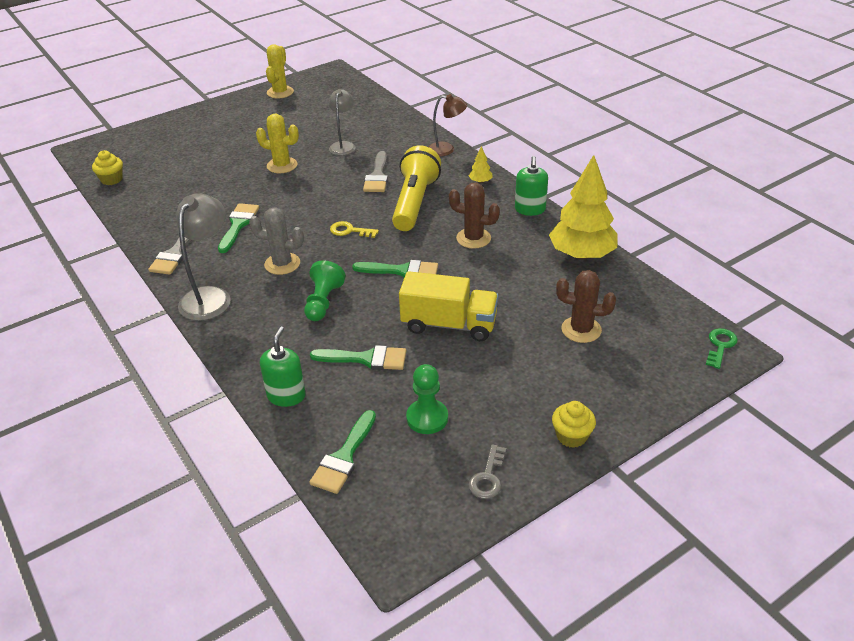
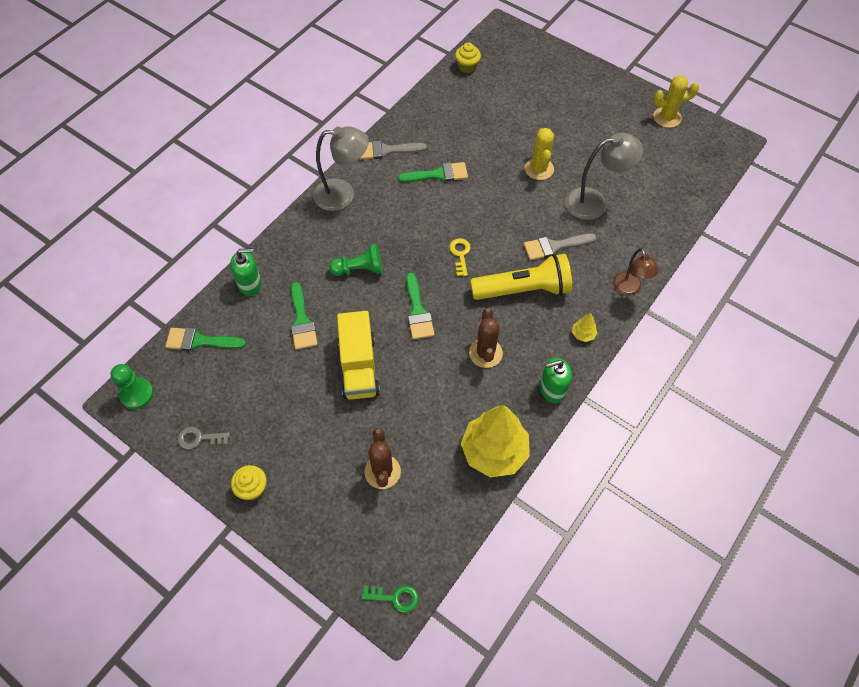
camera: 70 degrees right, 20 degrees up
(282, 264) = (398, 224): grey cactus -> none
(343, 145) = (594, 202): grey lamp -> grey lamp, size x1.55
(427, 418) = (249, 382): green pawn -> green pawn (137, 394)

